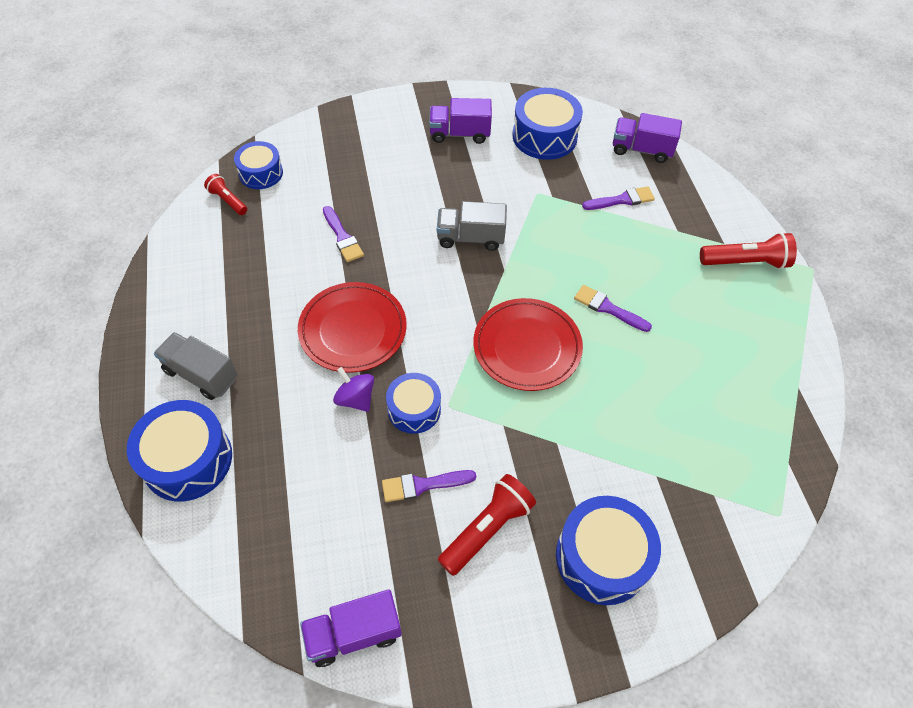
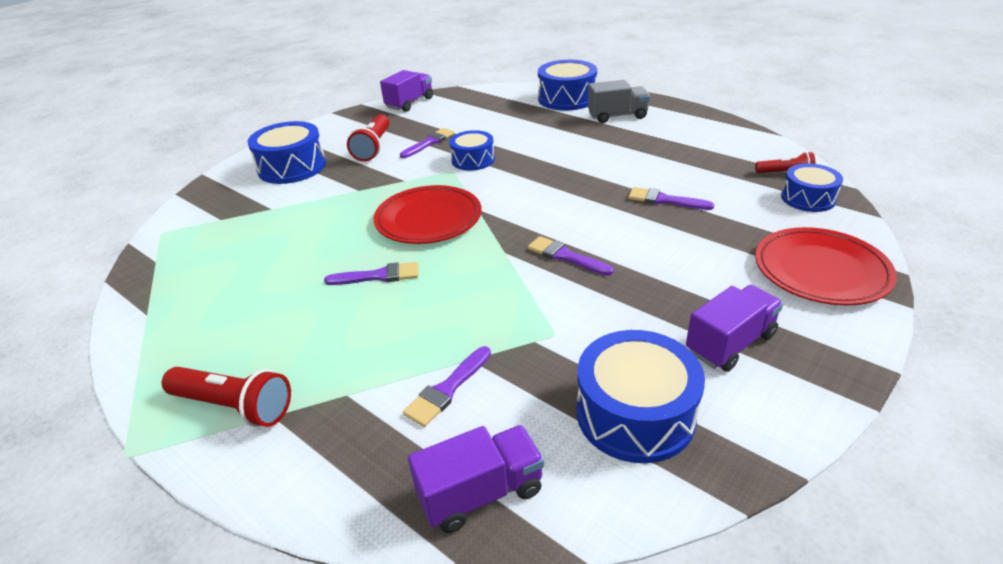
camera: 145 degrees right, 20 degrees down
(353, 330) = (566, 167): red plate -> red plate (821, 270)
(355, 399) = (515, 147): purple spinning top -> none
(470, 238) = (565, 256): grey truck -> purple brush
(745, 262) = (234, 406): red flashlight -> red flashlight turned 120 degrees counterclockwise

